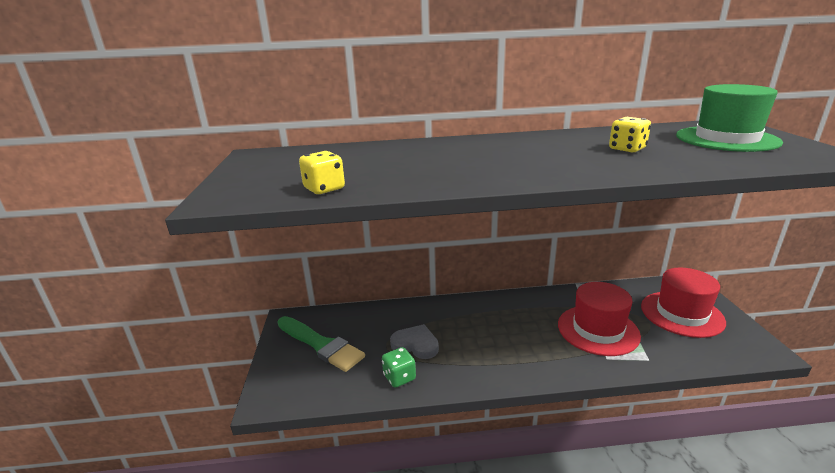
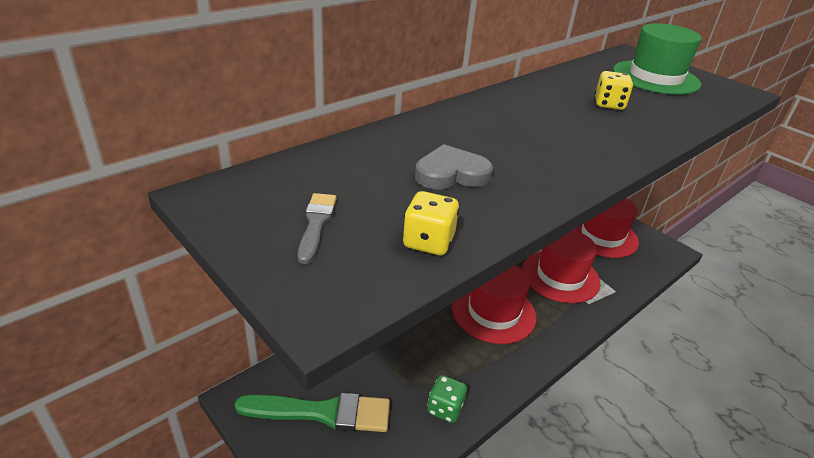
camera: 40 degrees left, 10 degrees up
(281, 171) = (316, 224): none -> grey brush
(415, 344) = (425, 362): grey heart -> grey heart (451, 174)
(504, 333) = (493, 312): none -> red hat

